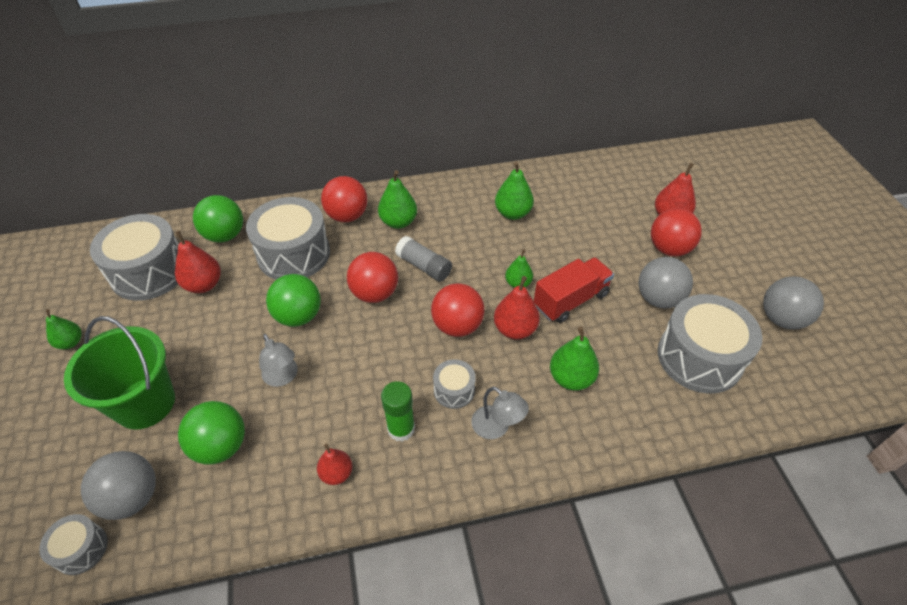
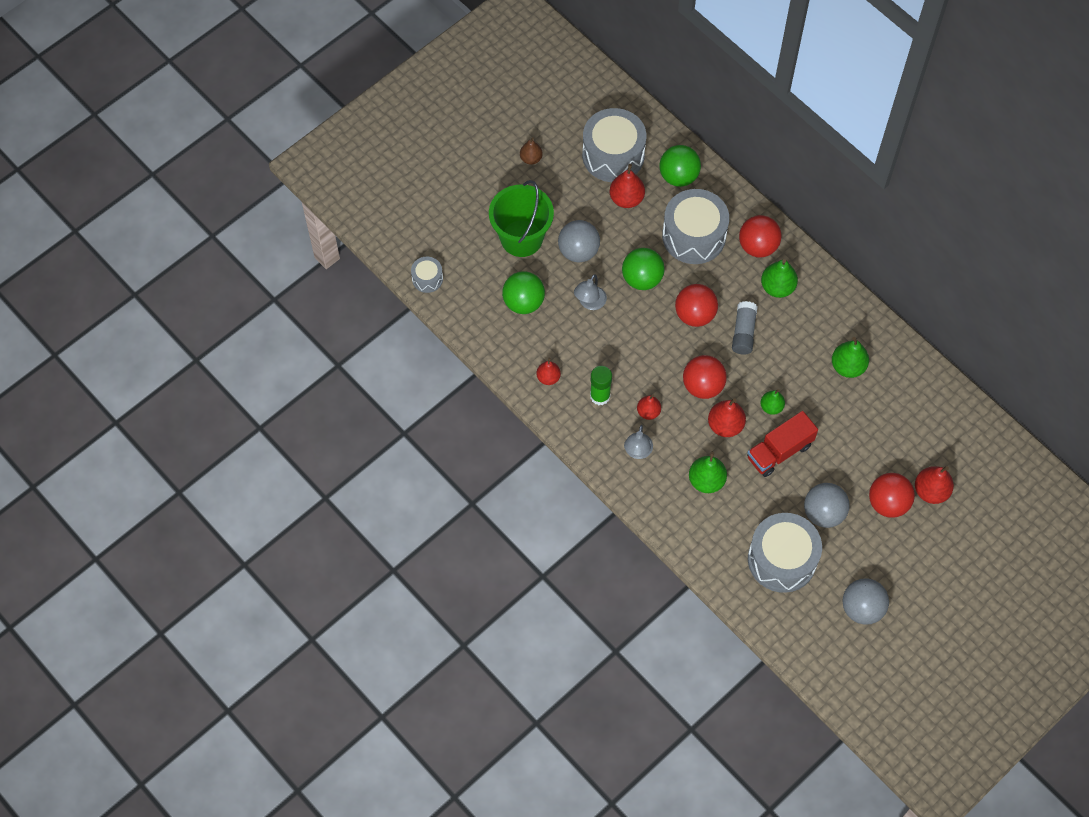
camera: 60 degrees right, 15 degrees up
(70, 342) = (531, 158): green pear -> brown pear
(132, 497) = (467, 280): grey ball -> grey ball (578, 251)
(454, 390) = (648, 412): grey drum -> red pear
(571, 300) = (779, 451): red truck -> red truck turned 120 degrees clockwise

